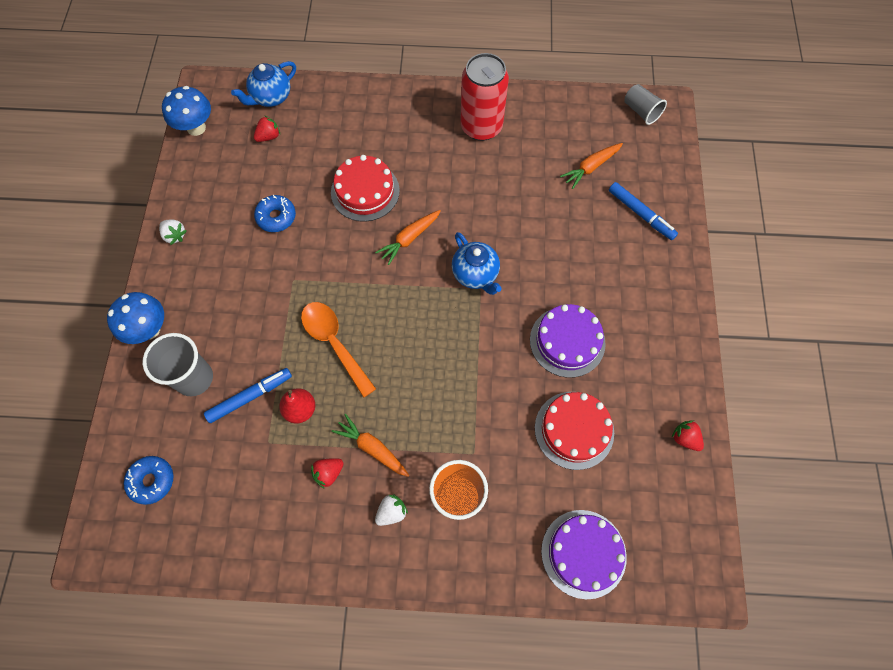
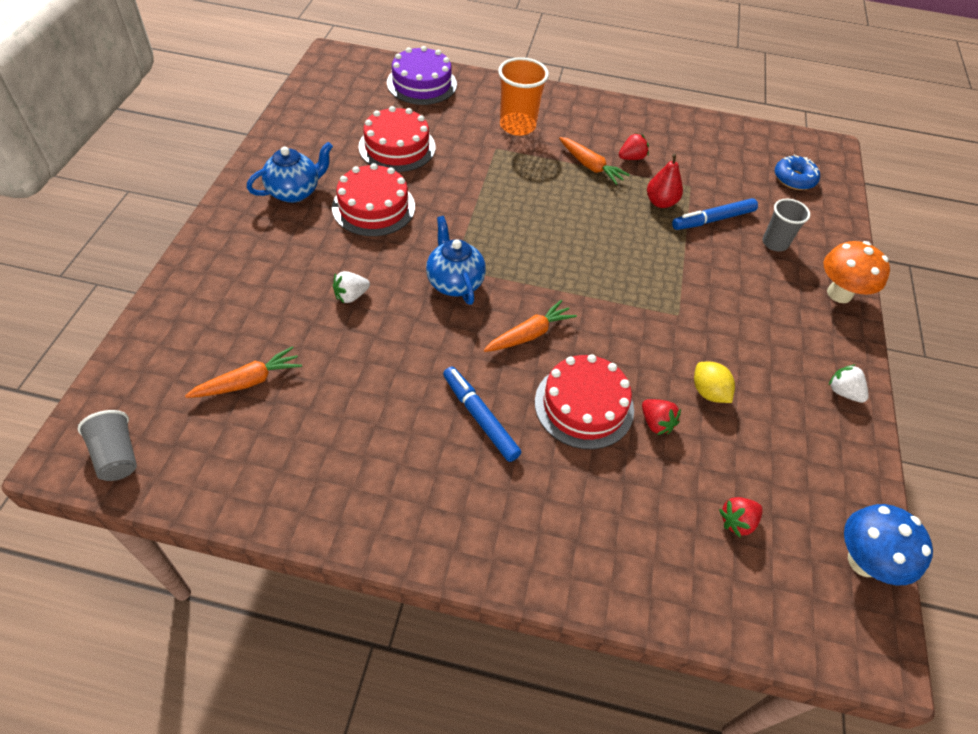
camera: 175 degrees left, 15 degrees down
(149, 329) = (839, 294): blue mushroom -> orange mushroom
(194, 378) = (775, 243): grey cup -> grey cup, size x0.65
(271, 97) = (744, 602): blue teapot -> blue teapot (295, 192)
(276, 217) = (708, 392): blue donut -> yellow lemon
(334, 343) = (627, 247): orange spoon -> none
(391, 512) = (576, 128): white strawberry -> white strawberry (351, 296)
(481, 127) = (388, 476): red can -> none
(567, 341) = (373, 207): purple cake -> red cake
(640, 214) = (216, 310): blue marker -> blue marker (480, 417)
(684, 438) = (297, 125): red strawberry -> red strawberry (656, 423)

